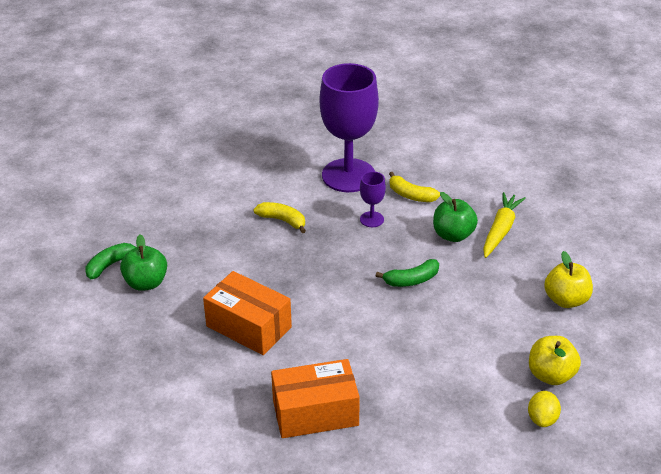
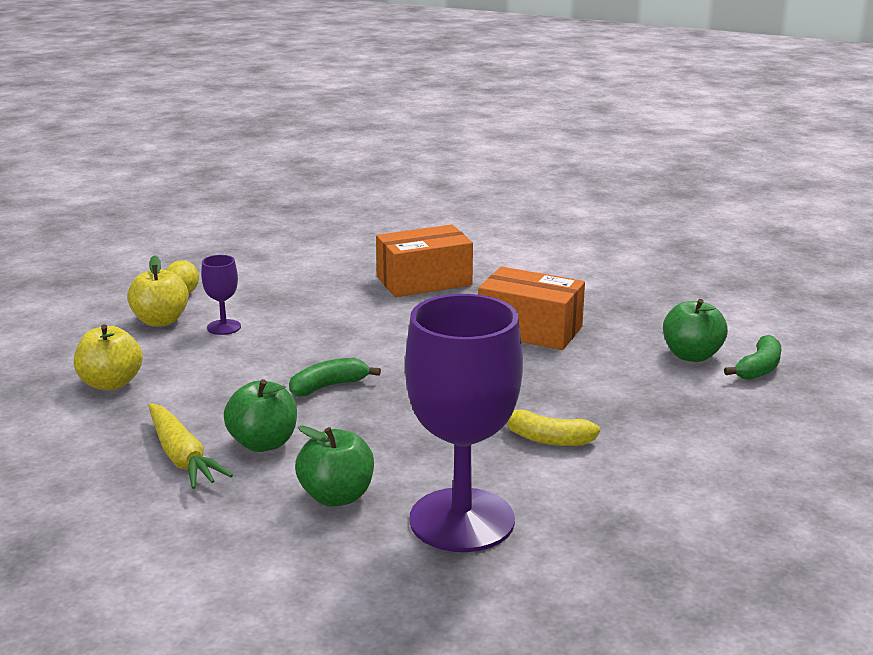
camera: 170 degrees right, 15 degrees down
(372, 219) = (401, 453): purple goblet -> purple goblet (224, 327)
(411, 195) = (336, 496): yellow banana -> green apple
(500, 230) = (182, 457): yellow carrot -> yellow carrot turned 45 degrees counterclockwise

